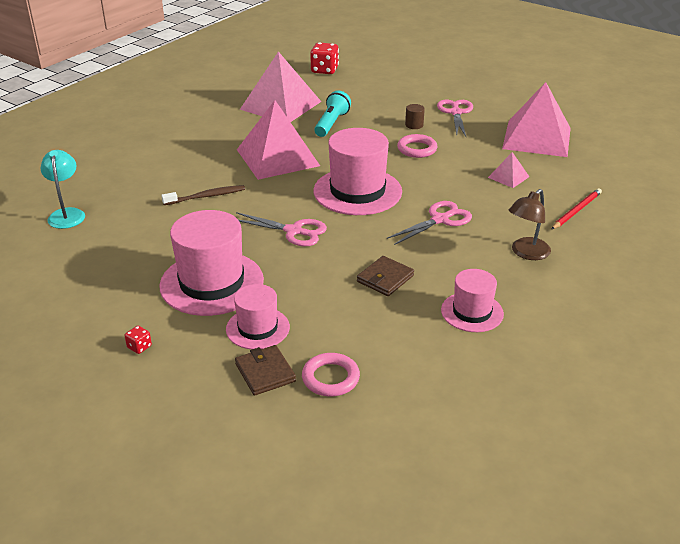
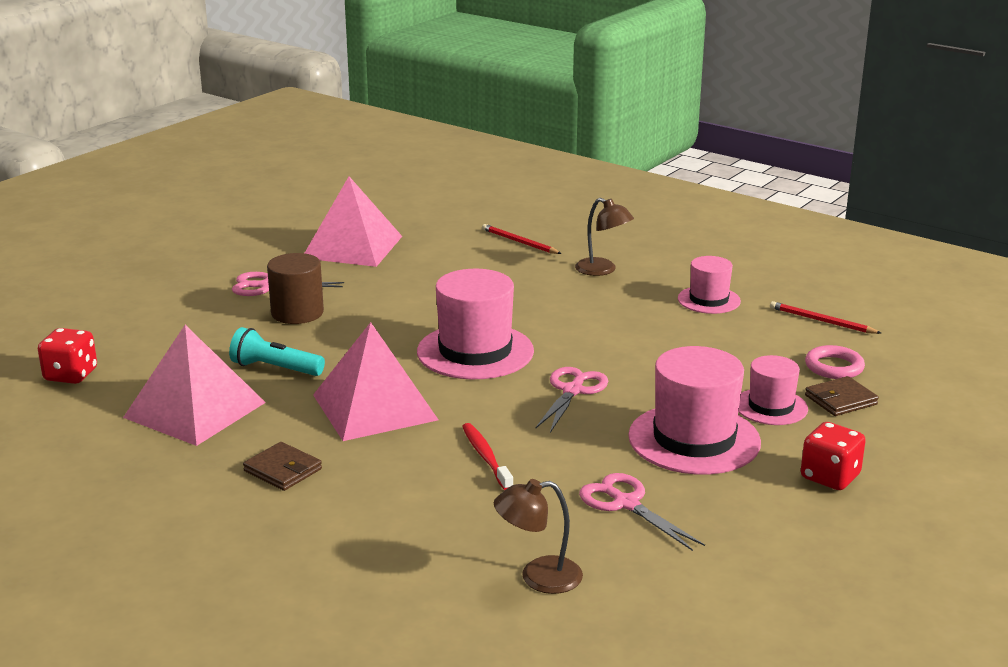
camera: 90 degrees left, 10 degrees down
(67, 214) = (538, 577): turquoise lamp -> brown lamp
(139, 347) = (830, 477): red dice -> red dice, size x2.08
(206, 196) = (486, 457): brown toothbrush -> red toothbrush
(385, 278) = (662, 338): brown wallet -> brown wallet (283, 470)
(414, 125) = (297, 313): brown cylinder -> brown cylinder, size x2.02
(417, 149) = (367, 313): pink ring -> none
(434, 384) = (821, 321): none -> red pencil
(440, 220) = (541, 307): pink scissors -> pink scissors (626, 503)
(508, 177) = (445, 267): pink pyramid -> none

